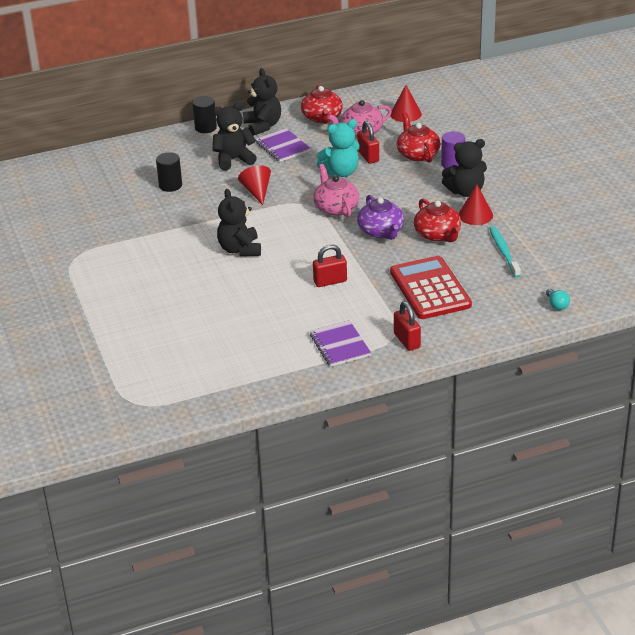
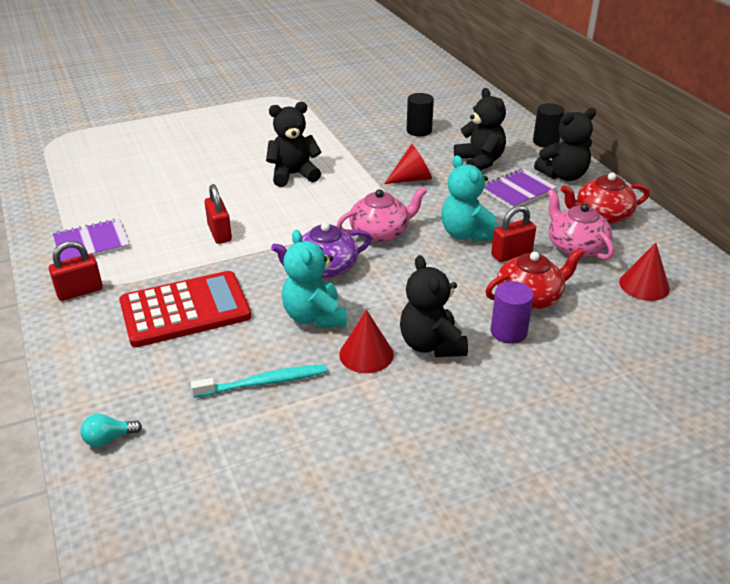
camera: 85 degrees right, 0 degrees up
(437, 234) = (314, 316): red teapot -> turquoise teddy bear

